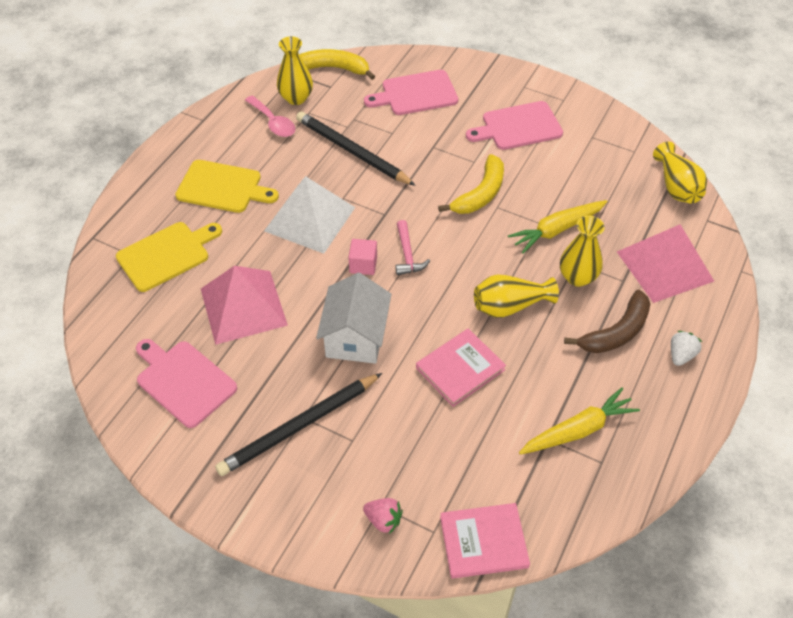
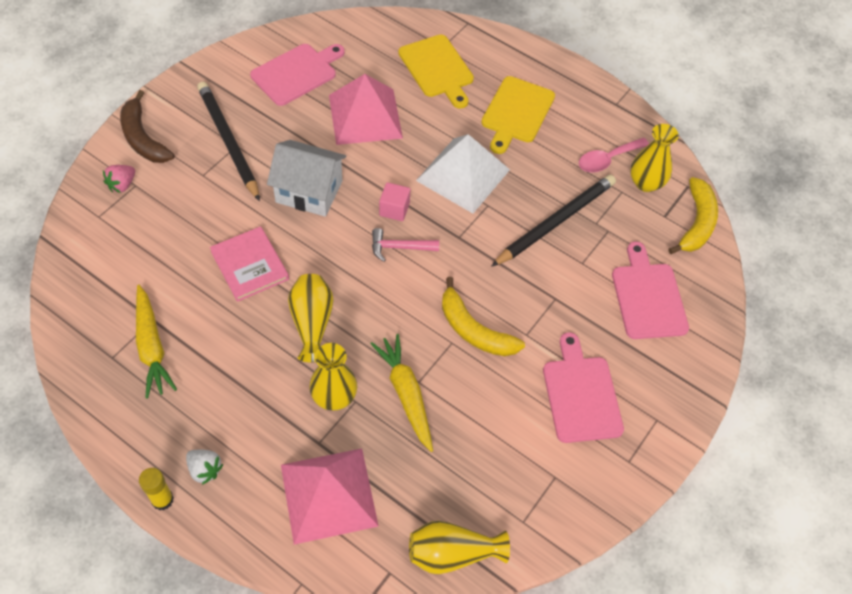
camera: 95 degrees right, 5 degrees up
(483, 542) = (75, 248): pink book -> none
(616, 332) = (252, 414): brown banana -> brown banana (143, 138)
(720, 380) = (162, 500): none -> yellow glue stick

